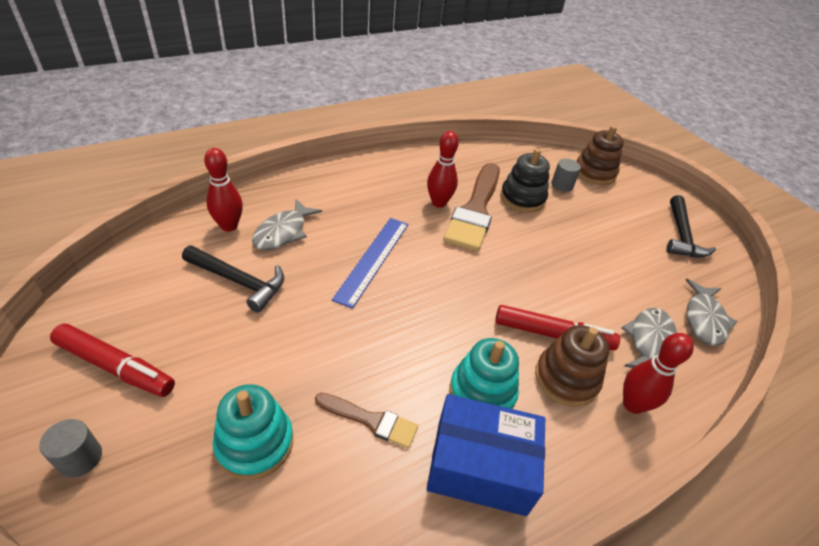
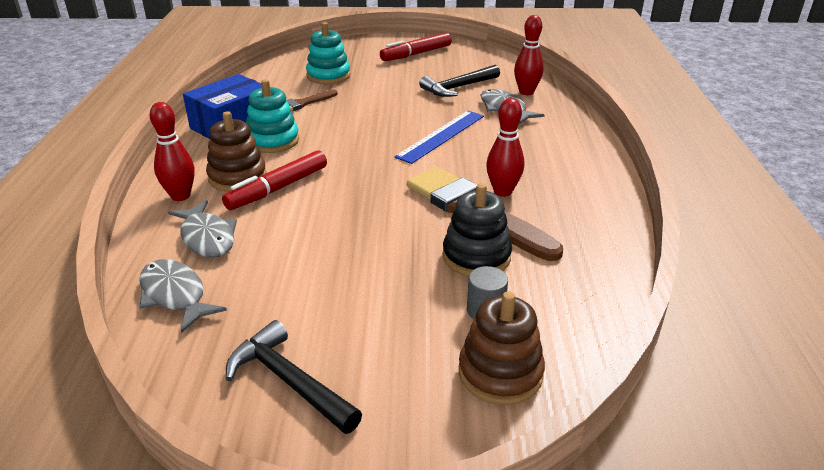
camera: 125 degrees right, 10 degrees down
(80, 458) = (367, 45): grey cylinder -> none
(372, 259) = (441, 136): blue ruler -> blue ruler turned 75 degrees clockwise

